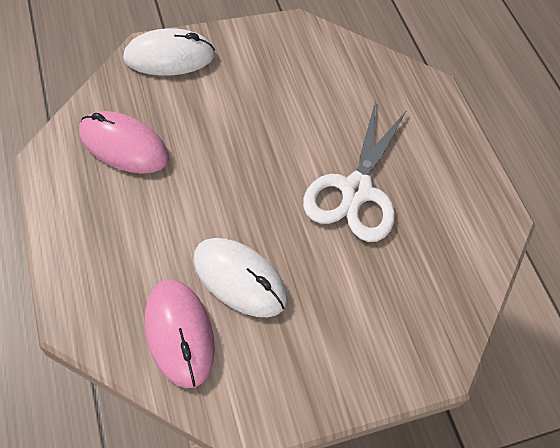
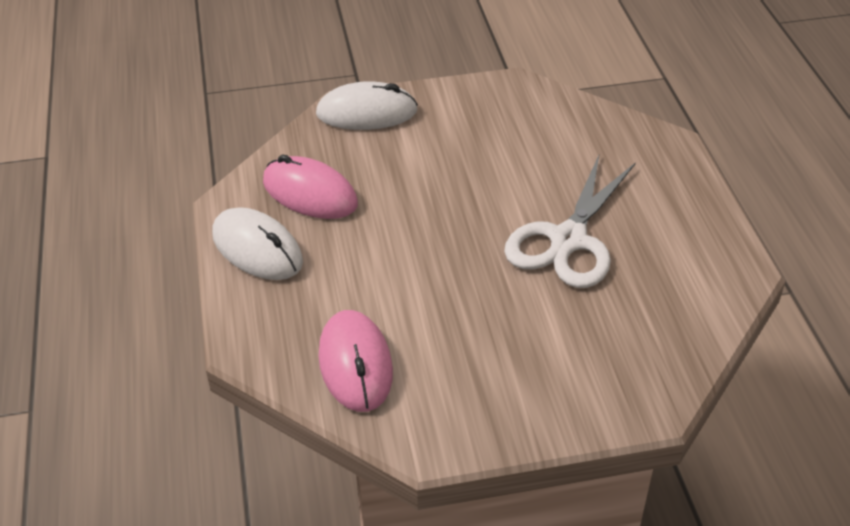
camera: 15 degrees right, 15 degrees down
(239, 279) = (426, 318): white mouse -> white mouse (257, 249)

